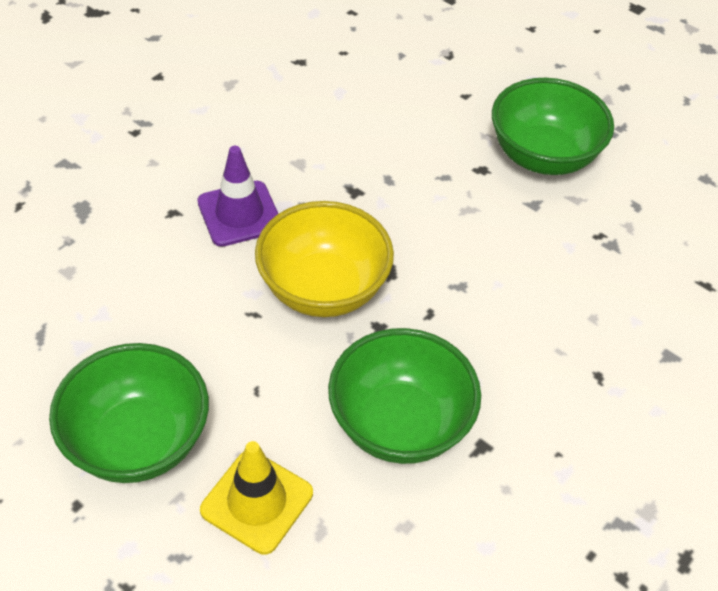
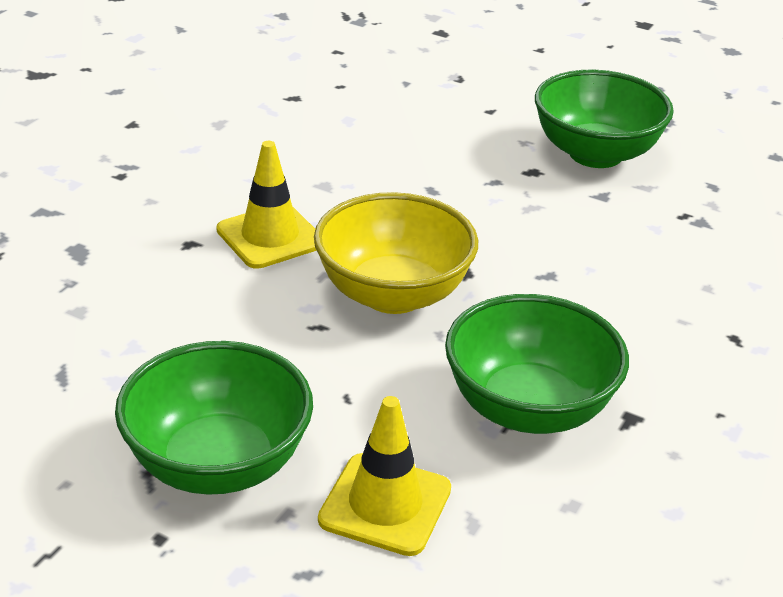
camera: 10 degrees left, 15 degrees down
(239, 214) = (270, 237): purple traffic cone -> yellow traffic cone

